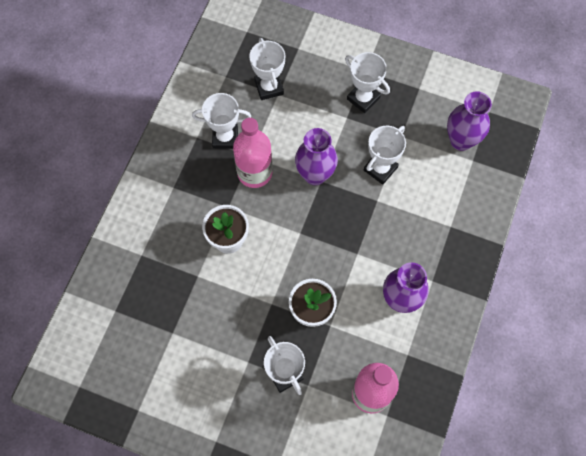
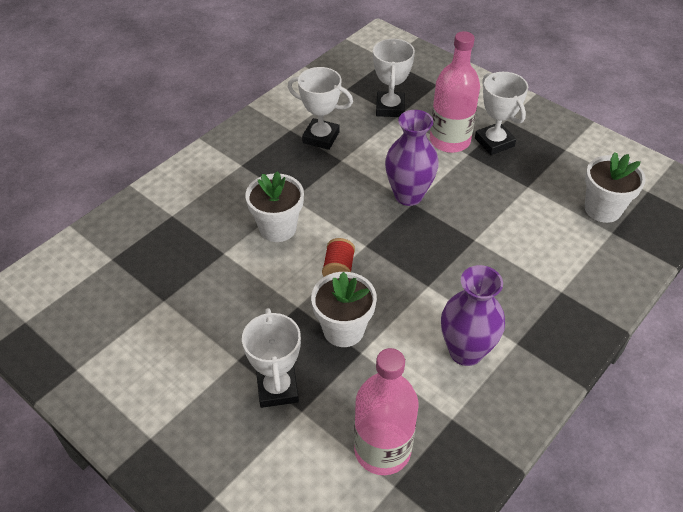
camera: 20 degrees right, 20 degrees down
(254, 172) = (339, 175): pink bottle -> pink bottle (449, 141)
(288, 261) = (338, 269): none -> red spool
(380, 169) = (490, 210): white trophy -> none
(461, 140) = (602, 209): purple vase -> white flower pot

